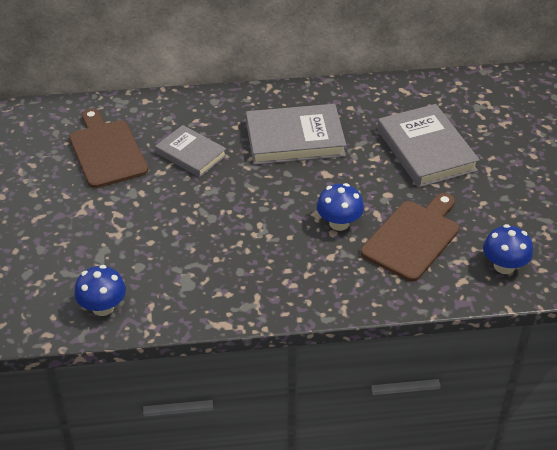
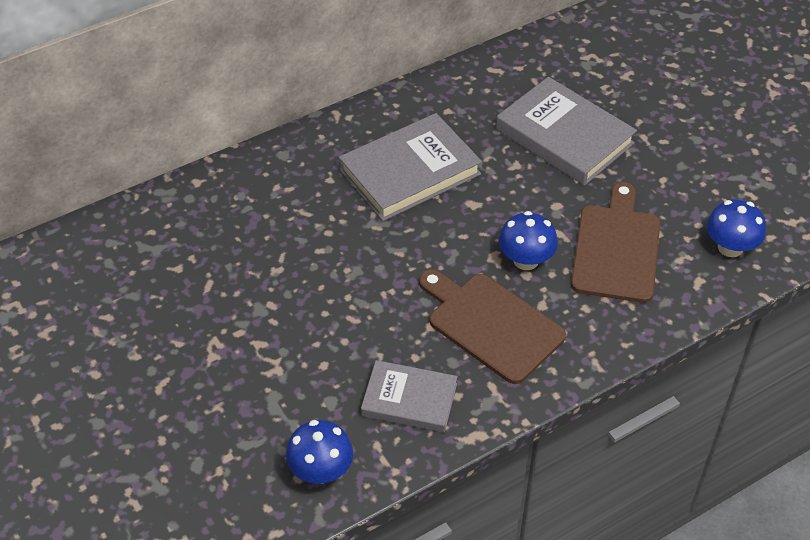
camera: 25 degrees left, 5 degrees up
(107, 151) = (192, 265): brown cutting board -> brown cutting board (491, 324)
(191, 154) = (299, 233): grey book -> grey book (409, 399)

